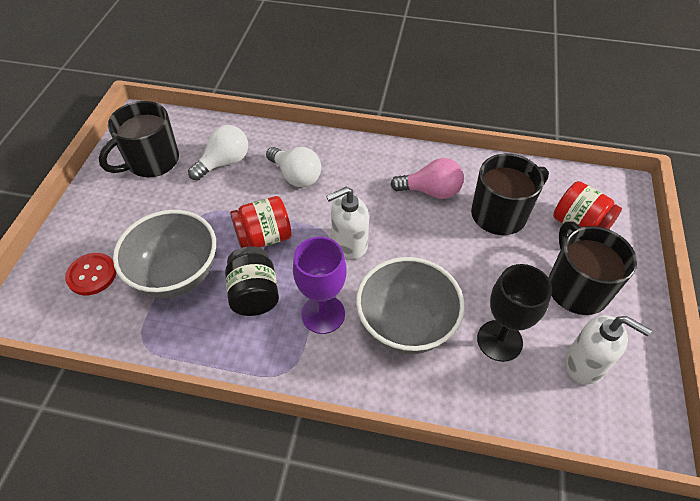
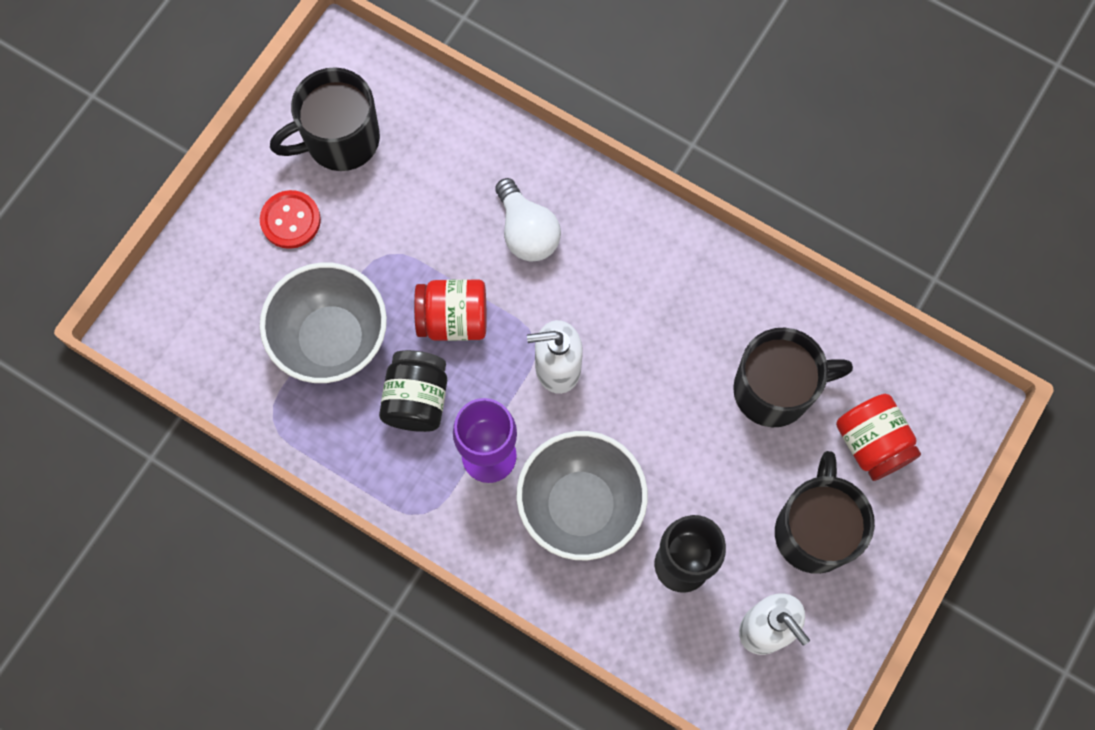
camera: 20 degrees right, 20 degrees up
(92, 275) = (231, 304): red button -> red button (290, 220)
(224, 162) = (437, 175): white light bulb -> none
(431, 191) = (699, 321): pink light bulb -> none

